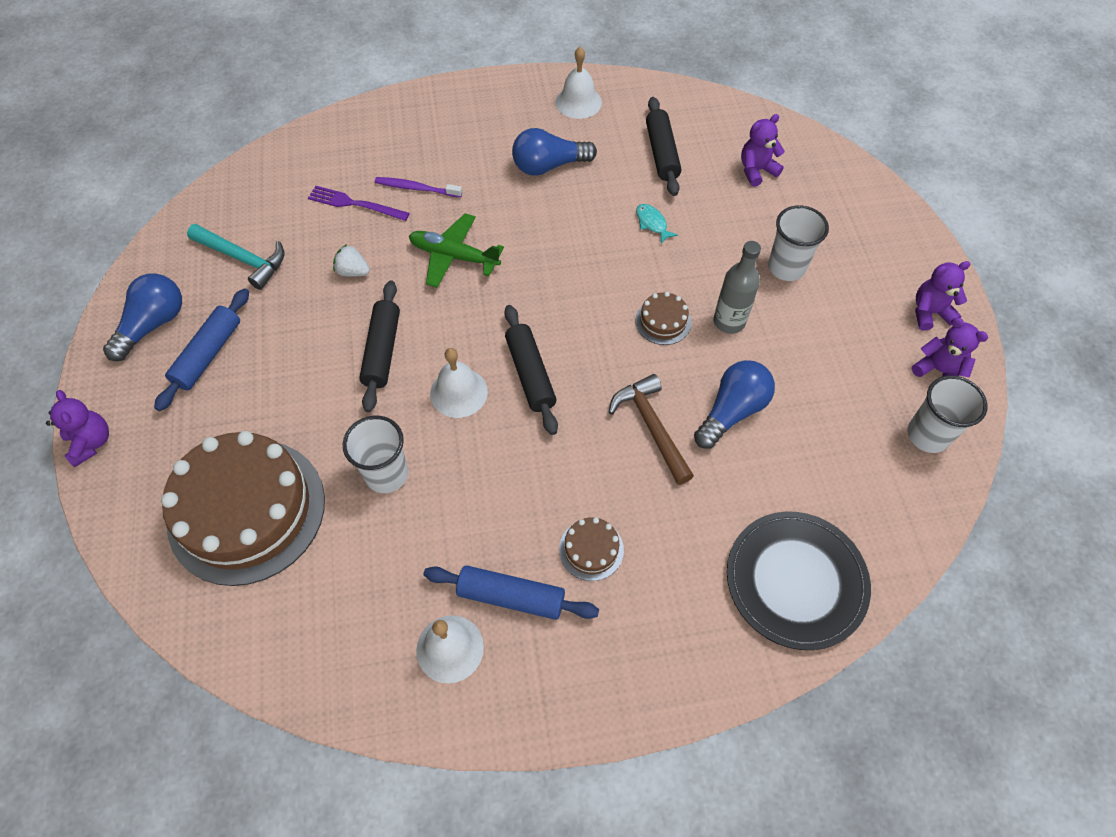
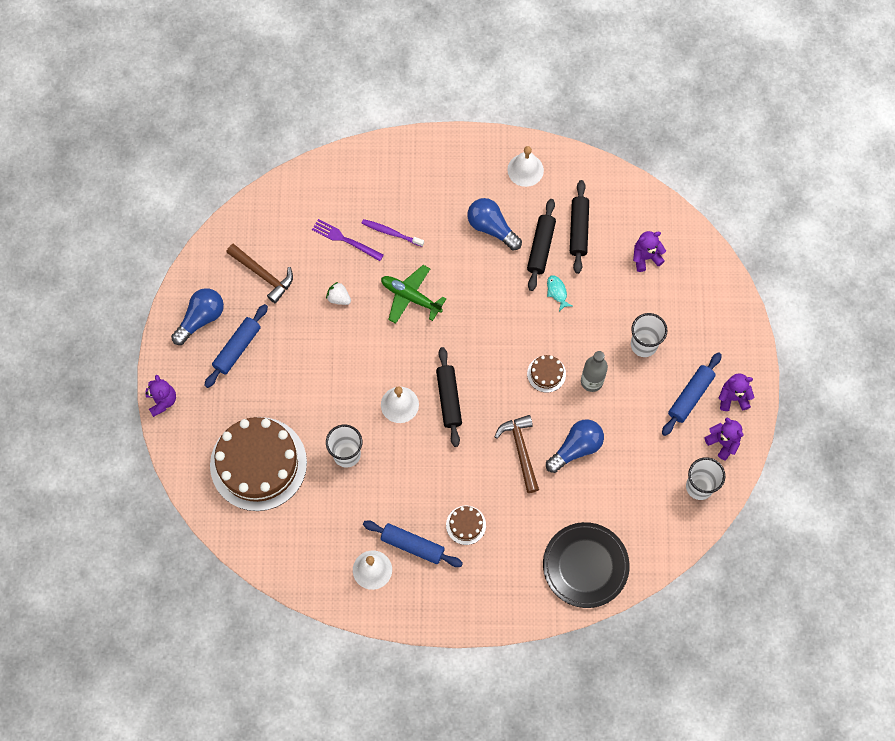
camera: 10 degrees right, 10 degrees up
(243, 259) = (263, 275): turquoise hammer -> brown hammer
(382, 351) = (353, 365): black rolling pin -> black rolling pin (541, 247)
(549, 166) = (491, 228): blue light bulb -> blue light bulb turned 45 degrees clockwise
(871, 319) = (690, 396): none -> blue rolling pin

